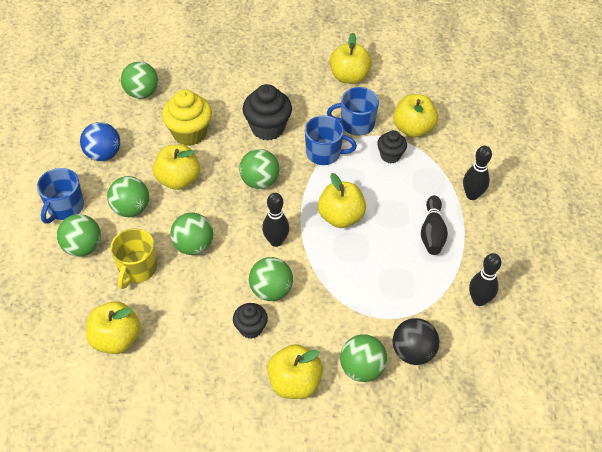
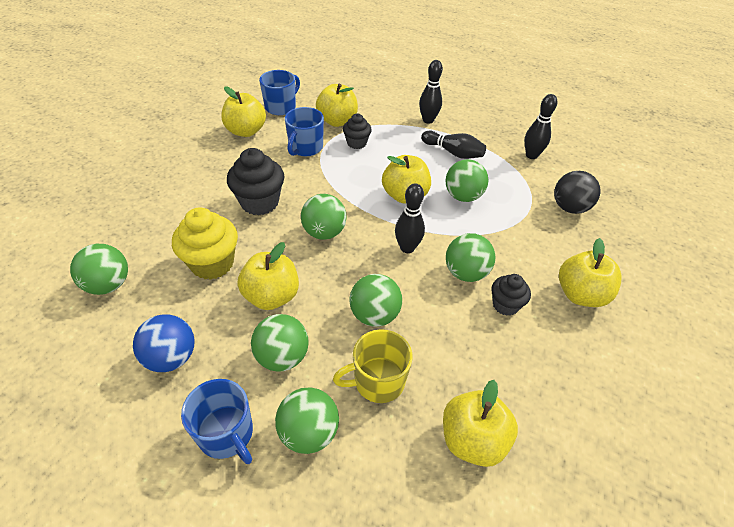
camera: 65 degrees left, 5 degrees down
(137, 269) = (378, 381): yellow mug -> yellow mug turned 120 degrees clockwise
(324, 153) = (323, 178): blue mug -> blue mug (281, 107)
(362, 368) = (577, 244): green ball -> green ball (463, 196)

